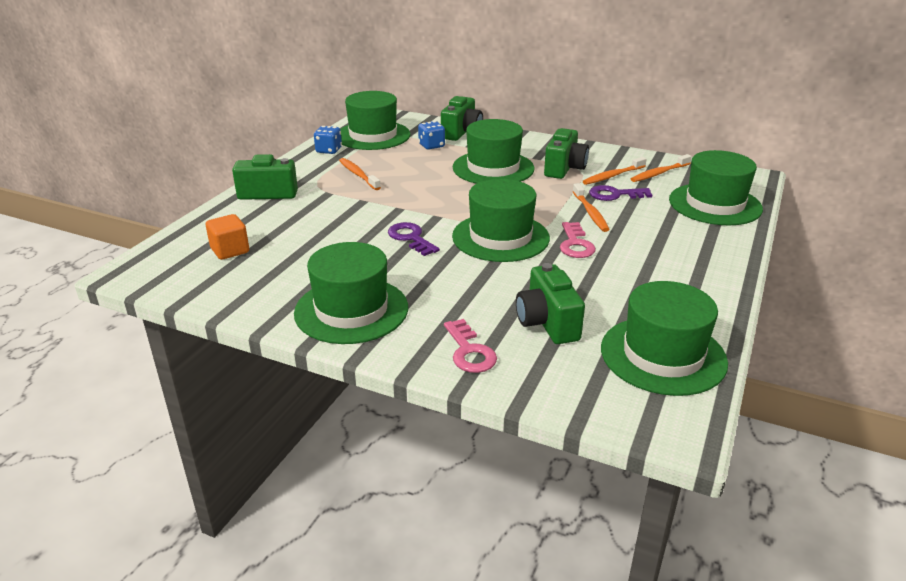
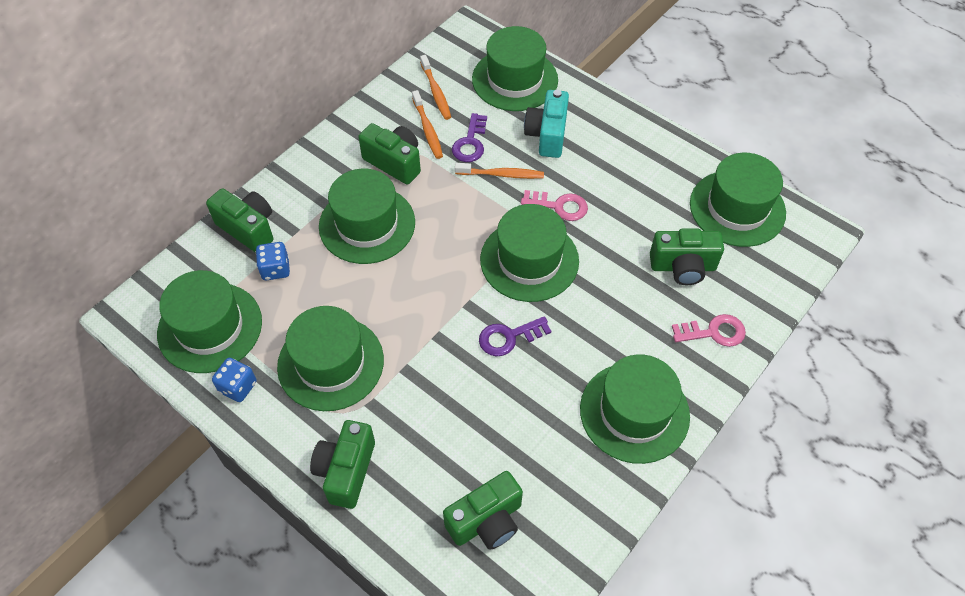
camera: 75 degrees left, 25 degrees up
(230, 250) = (486, 521): orange cube -> green camera
(358, 175) = (330, 363): orange toothbrush -> green hat
(660, 228) = (547, 135): none -> turquoise camera

